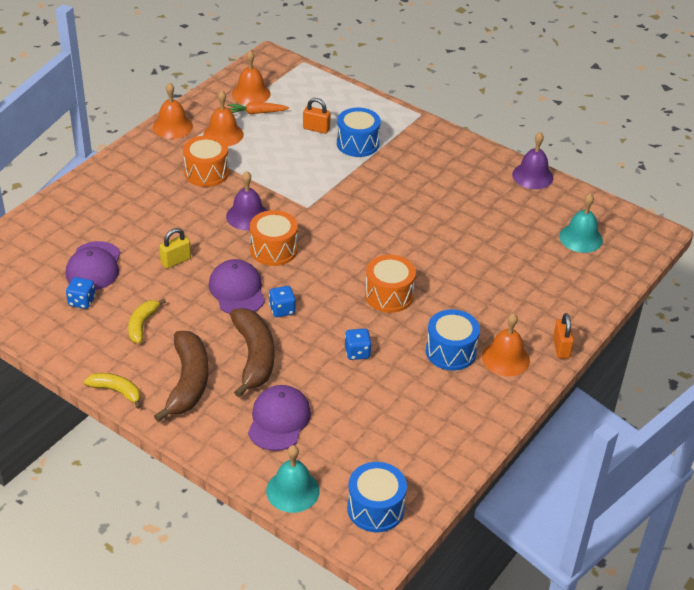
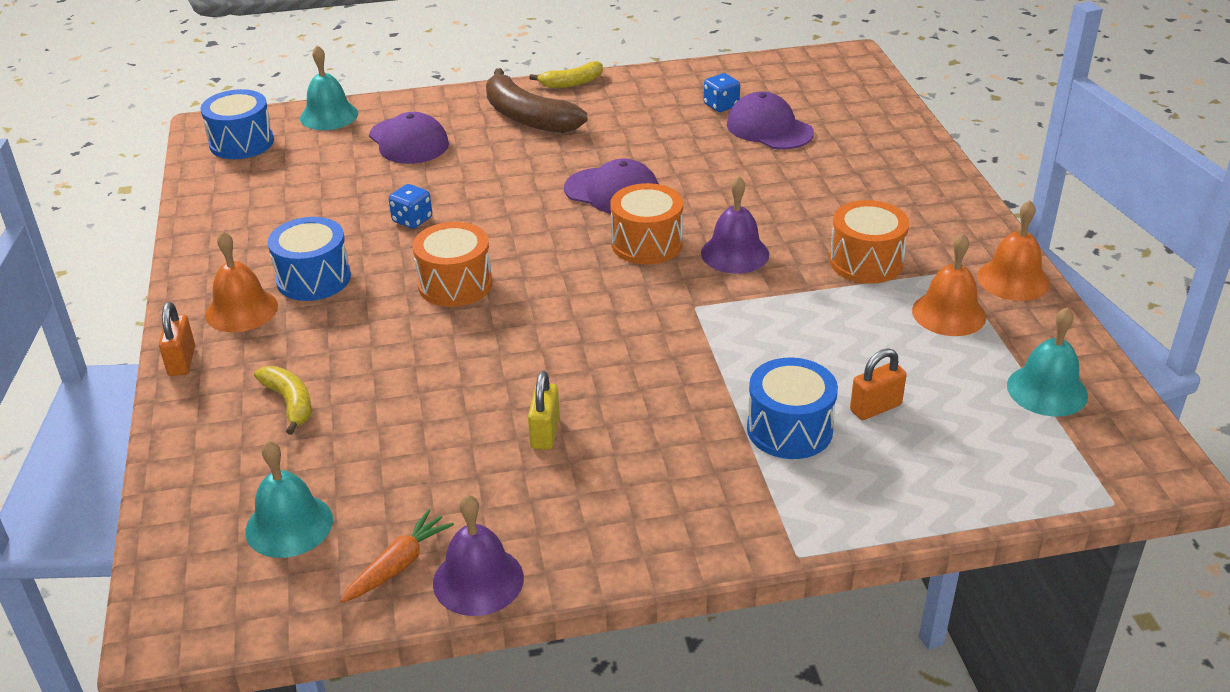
camera: 135 degrees right, 5 degrees down
(142, 325) = (640, 123): yellow banana -> yellow banana (290, 403)
(176, 261) = (714, 175): yellow padlock -> yellow padlock (545, 433)
(251, 93) = (1047, 390): orange bell -> turquoise bell
(254, 357) = (503, 161): brown banana -> none
(256, 113) = (980, 369): orange carrot -> orange carrot (398, 565)
(282, 310) = (542, 205): blue dice -> none
(561, 348) = (182, 361): orange padlock -> orange padlock turned 45 degrees clockwise

